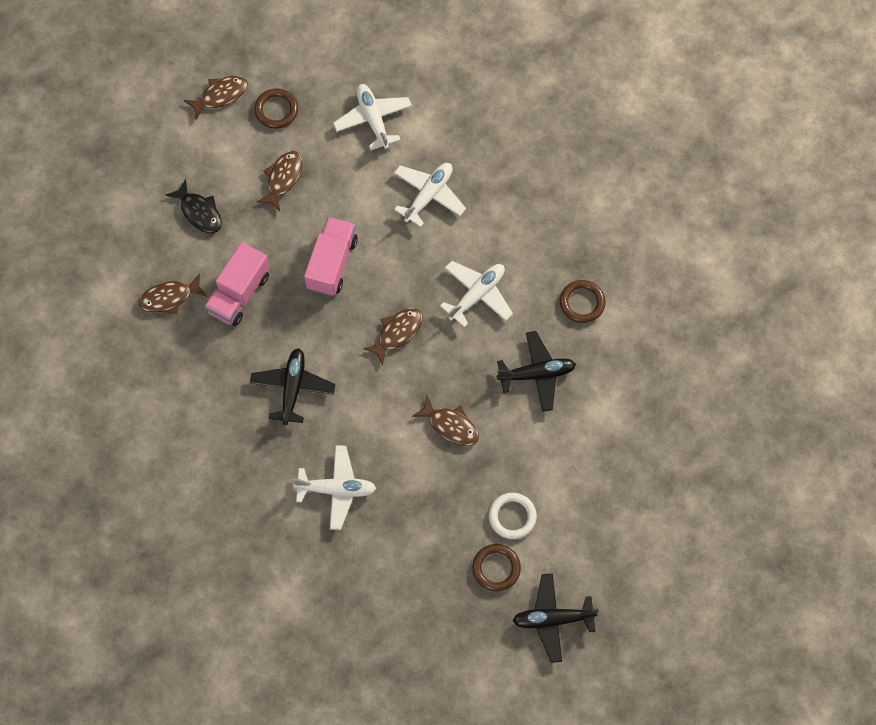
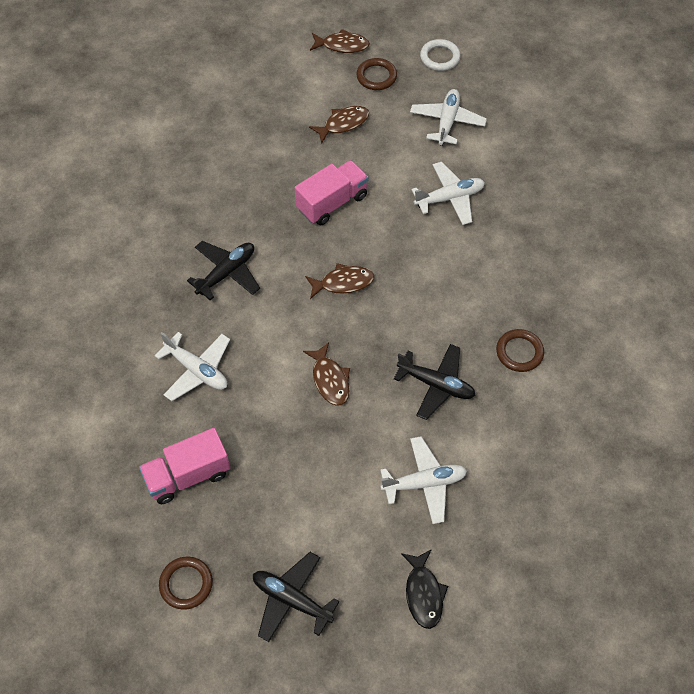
camera: 35 degrees right, 10 degrees down
(169, 298) = (189, 156): brown fish -> none
(199, 212) = (261, 112): black fish -> black fish (423, 593)
(239, 293) = (243, 182): pink truck -> pink truck (188, 475)
(477, 295) = (432, 293): white plane -> white plane (424, 483)
(496, 568) = (276, 521): brown ring -> brown ring (186, 584)
(512, 516) = (324, 487): white ring -> white ring (440, 57)

